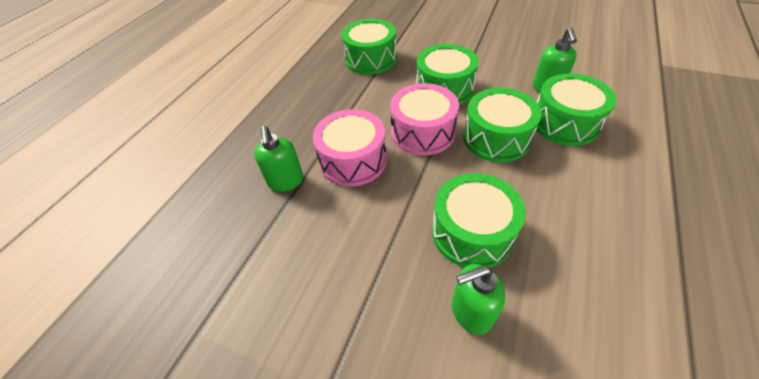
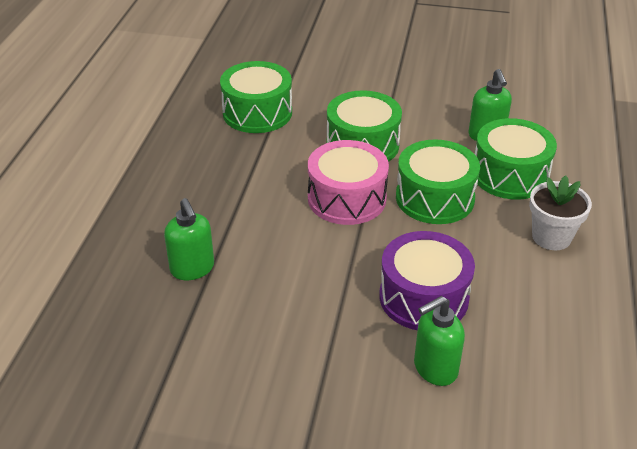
camera: 15 degrees left, 10 degrees down
(353, 160) = (269, 237): pink drum -> none
(472, 232) = (423, 297): green drum -> purple drum
(598, 185) = (551, 237): none -> white flower pot

